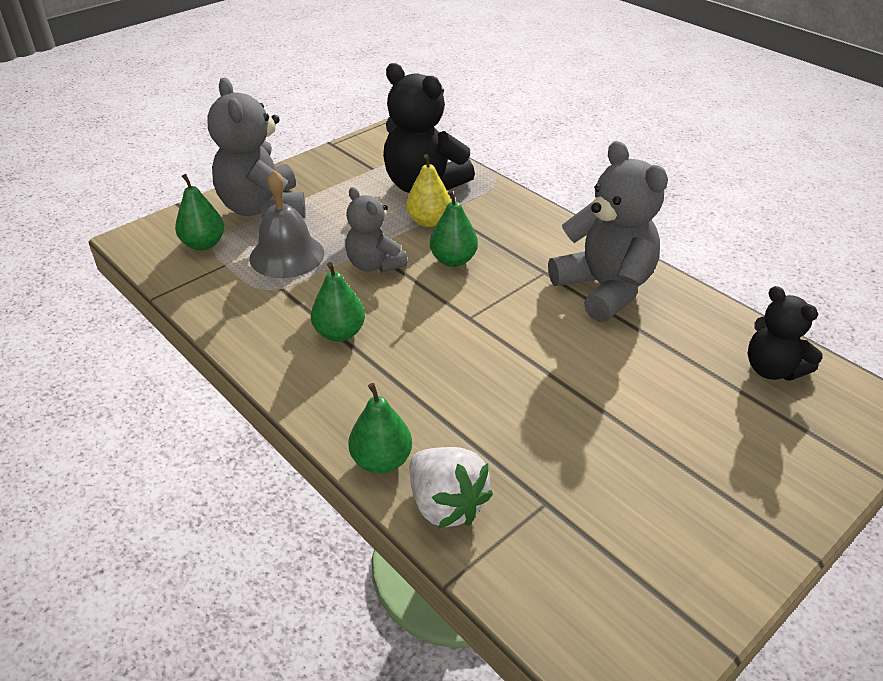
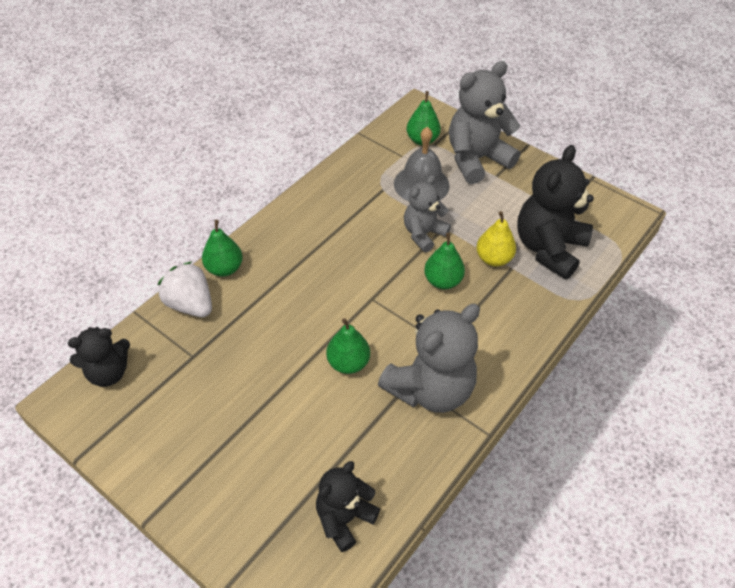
camera: 80 degrees right, 10 degrees up
(339, 333) = (340, 228): green pear -> green pear (348, 363)
(446, 505) = (190, 304): white strawberry -> white strawberry turned 90 degrees clockwise
(571, 617) = (108, 372): none -> black teddy bear

